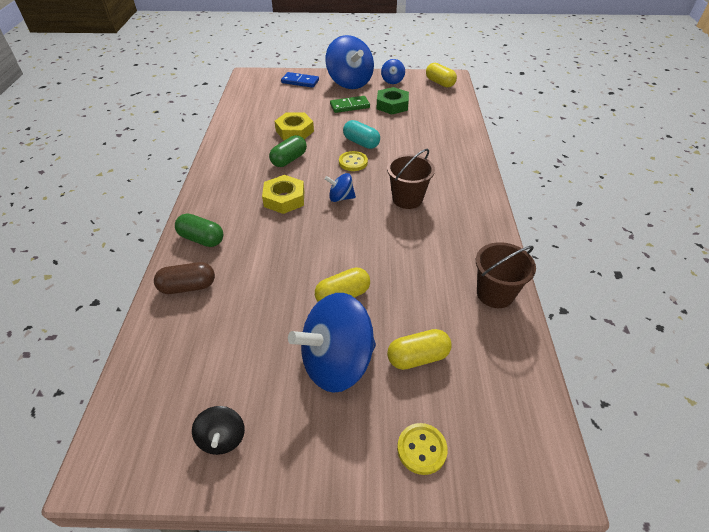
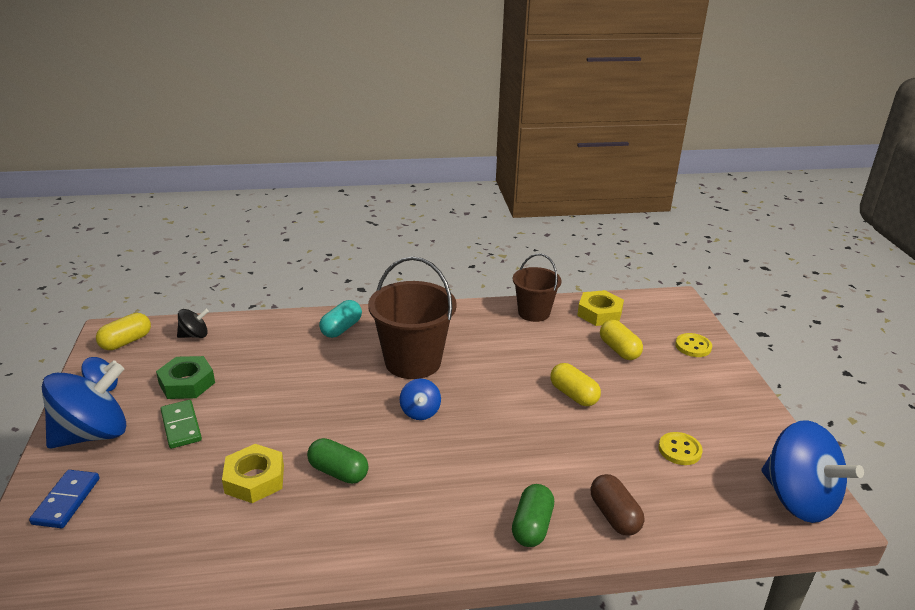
camera: 100 degrees left, 15 degrees down
(222, 438) = (754, 445): black spinning top -> black spinning top (194, 335)
(284, 199) = (431, 461): yellow nut -> yellow nut (599, 313)
(337, 362) = (648, 391): blue spinning top -> blue spinning top (798, 499)
(353, 162) = (341, 408): yellow button -> yellow button (679, 450)
(361, 143) = (293, 405): turquoise capsule -> turquoise capsule (341, 329)
(407, 199) = (413, 362): brown bucket -> brown bucket, size x1.60

